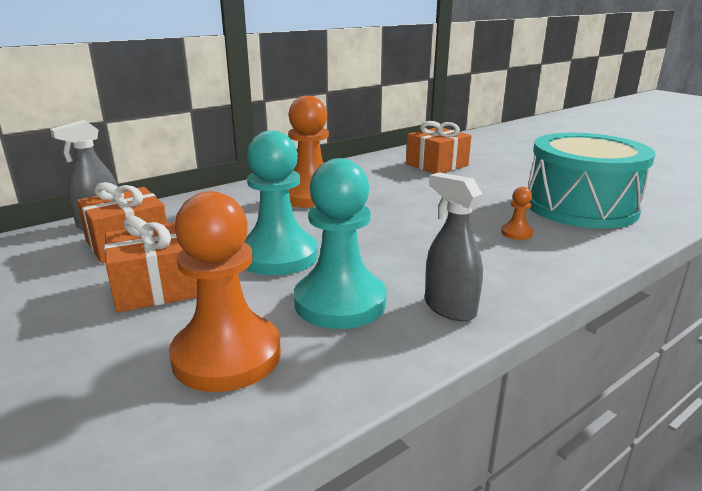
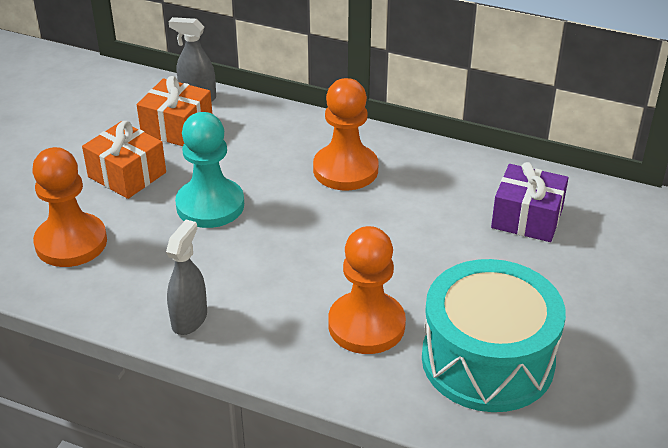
camera: 60 degrees right, 15 degrees up
(340, 302) = (162, 263): turquoise pawn -> none
(437, 165) = (527, 218): orange gift -> purple gift
(516, 233) = (366, 325): orange pawn -> orange pawn, size x2.37

